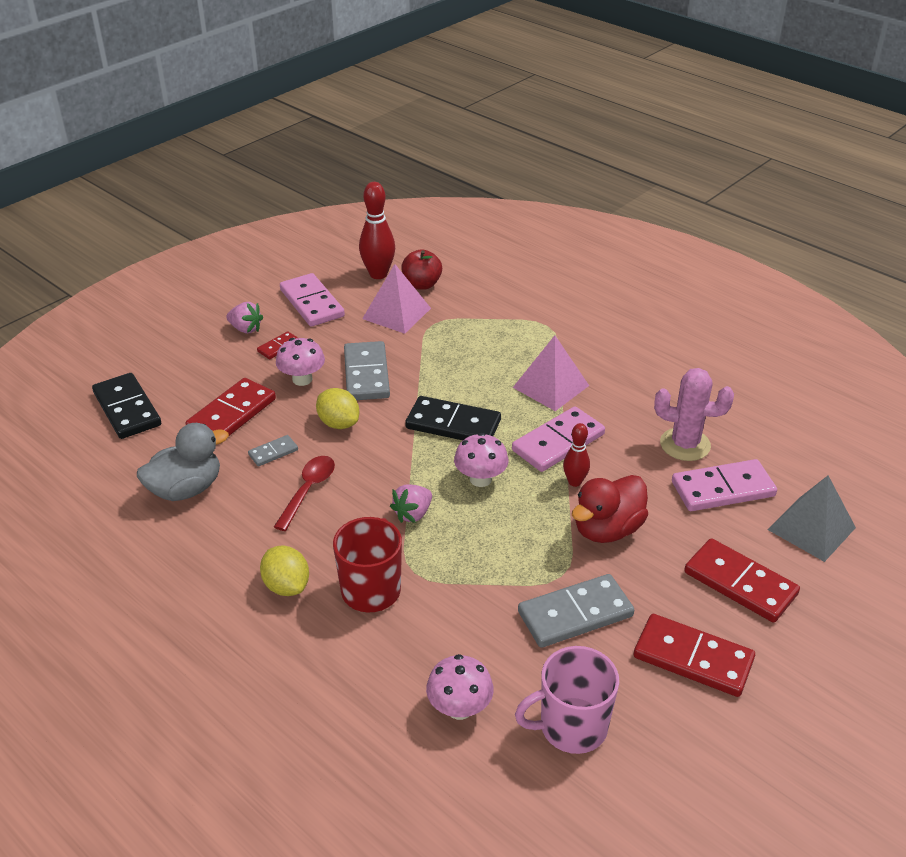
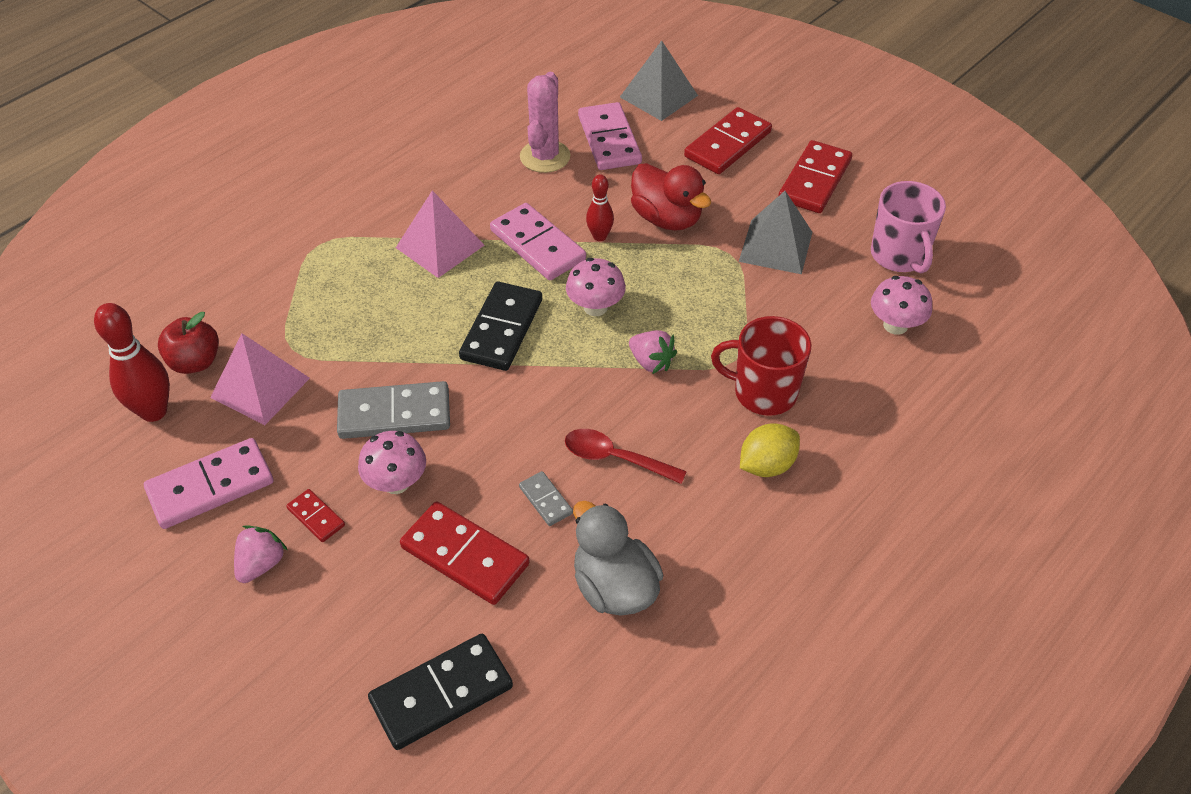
camera: 90 degrees left, 10 degrees up
(338, 423) = (492, 437): yellow lemon -> none
(575, 614) = (776, 246): grey domino -> grey pyramid

